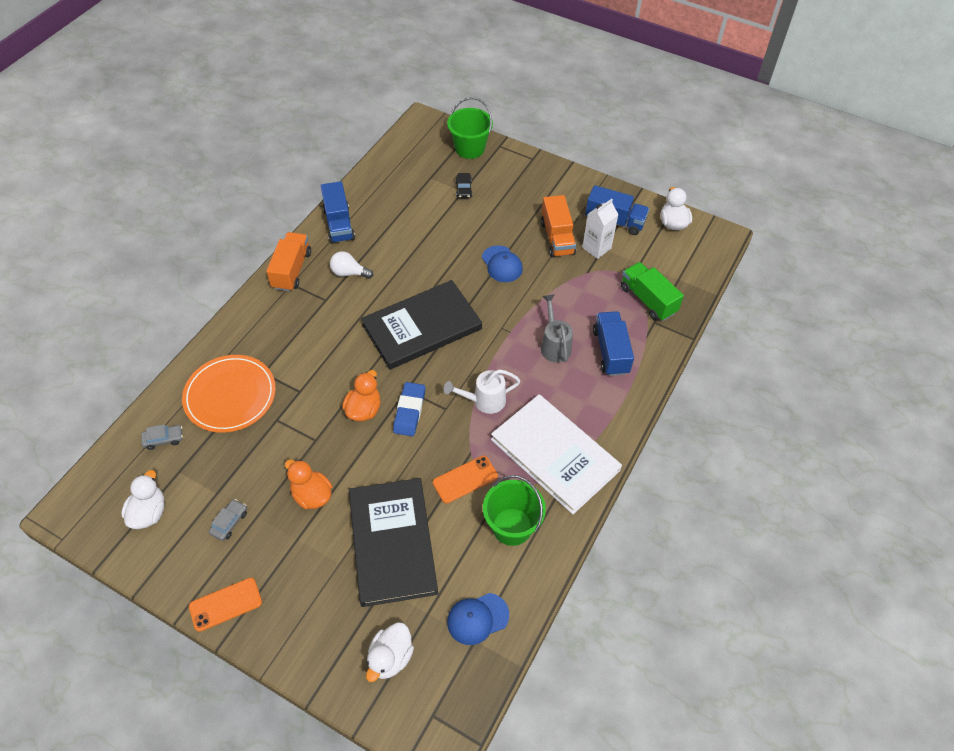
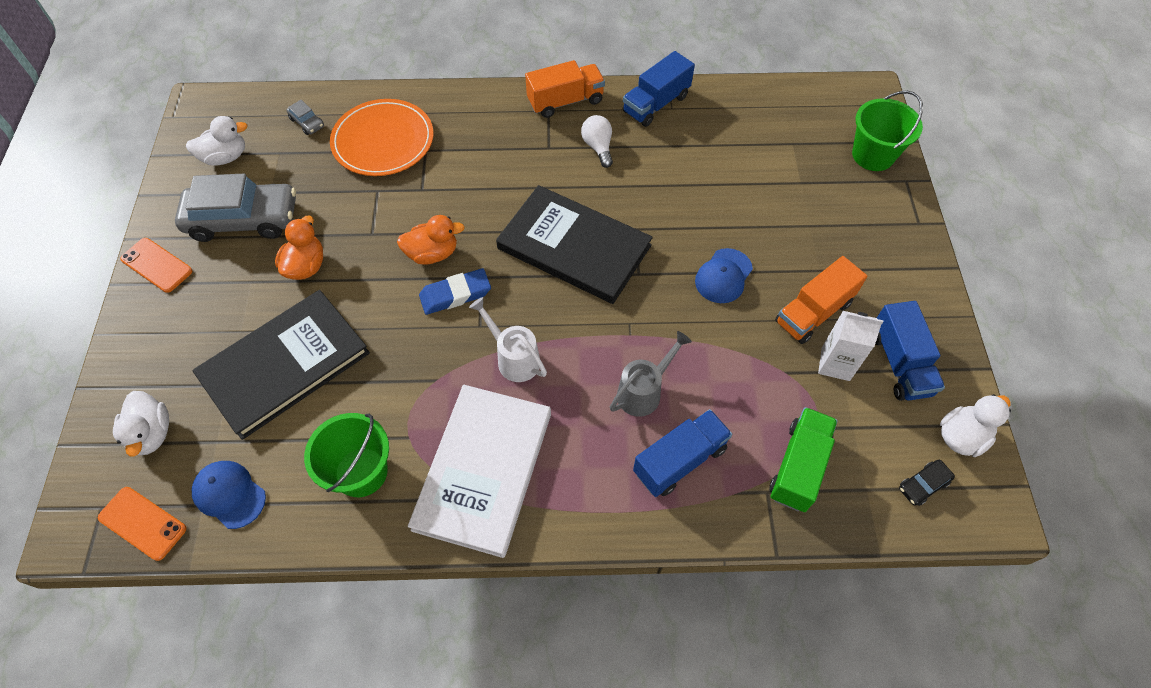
camera: 60 degrees right, 5 degrees up
(229, 522) = (243, 219): grey car -> grey car, size x2.43
(390, 658) = (152, 433): white duck -> white duck turned 105 degrees counterclockwise
(464, 189) = (804, 182): black car -> black car (923, 485)
(465, 479) = (398, 392): orange phone -> orange phone (142, 523)

